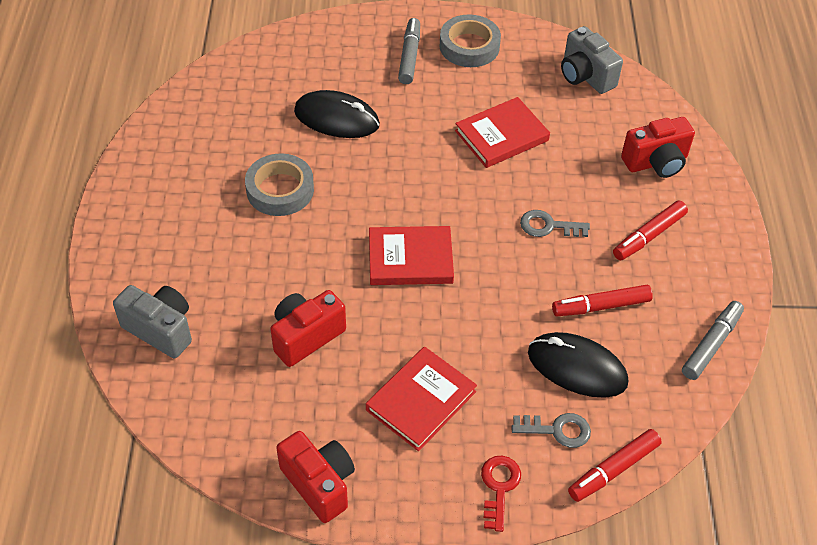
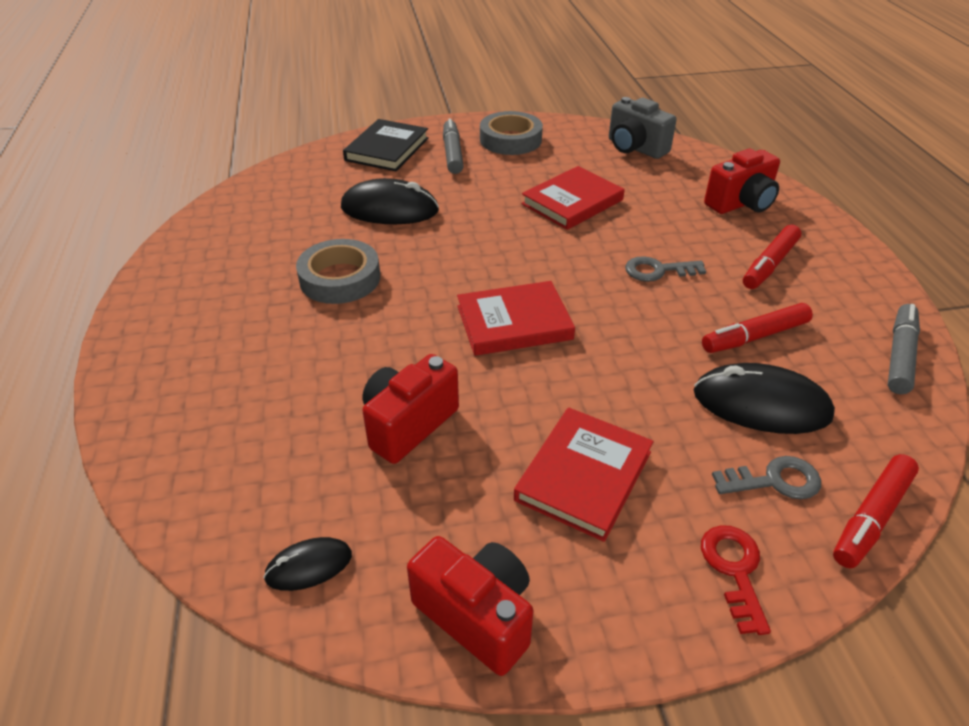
camera: 10 degrees left, 10 degrees down
(160, 329) = (207, 448): grey camera -> none
(218, 430) = (309, 566): none -> black mouse
(350, 41) = (387, 149): none -> black book

